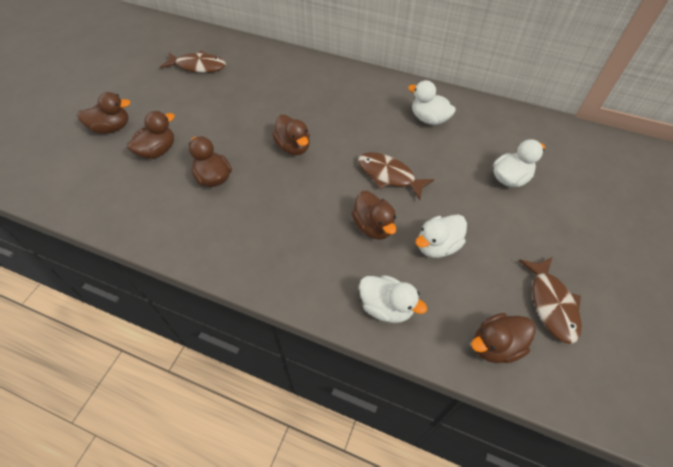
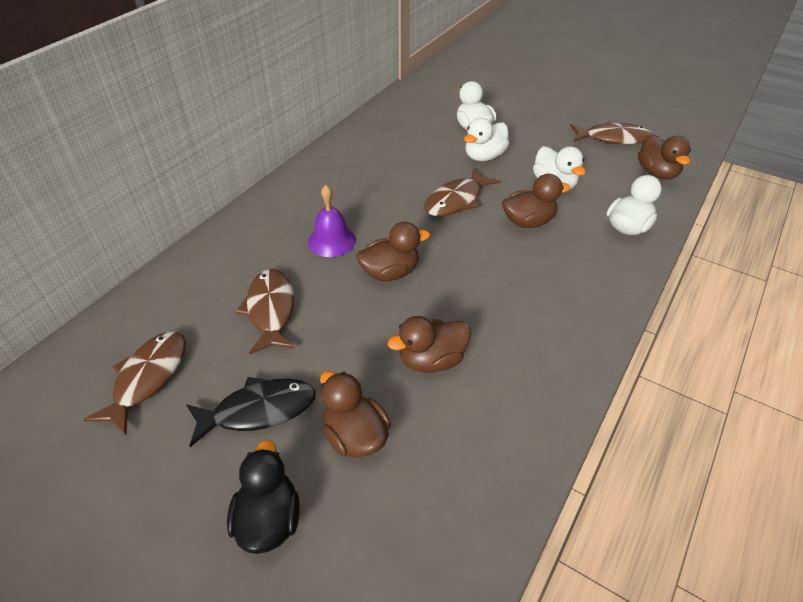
camera: 80 degrees left, 10 degrees down
(112, 128) = (269, 519): brown duck -> black duck
(176, 110) = (259, 410): none -> black fish
(251, 98) = (271, 310): none -> brown fish
(321, 112) = (332, 241): none -> purple bell
(429, 119) = (375, 159): white duck -> white duck (484, 157)

